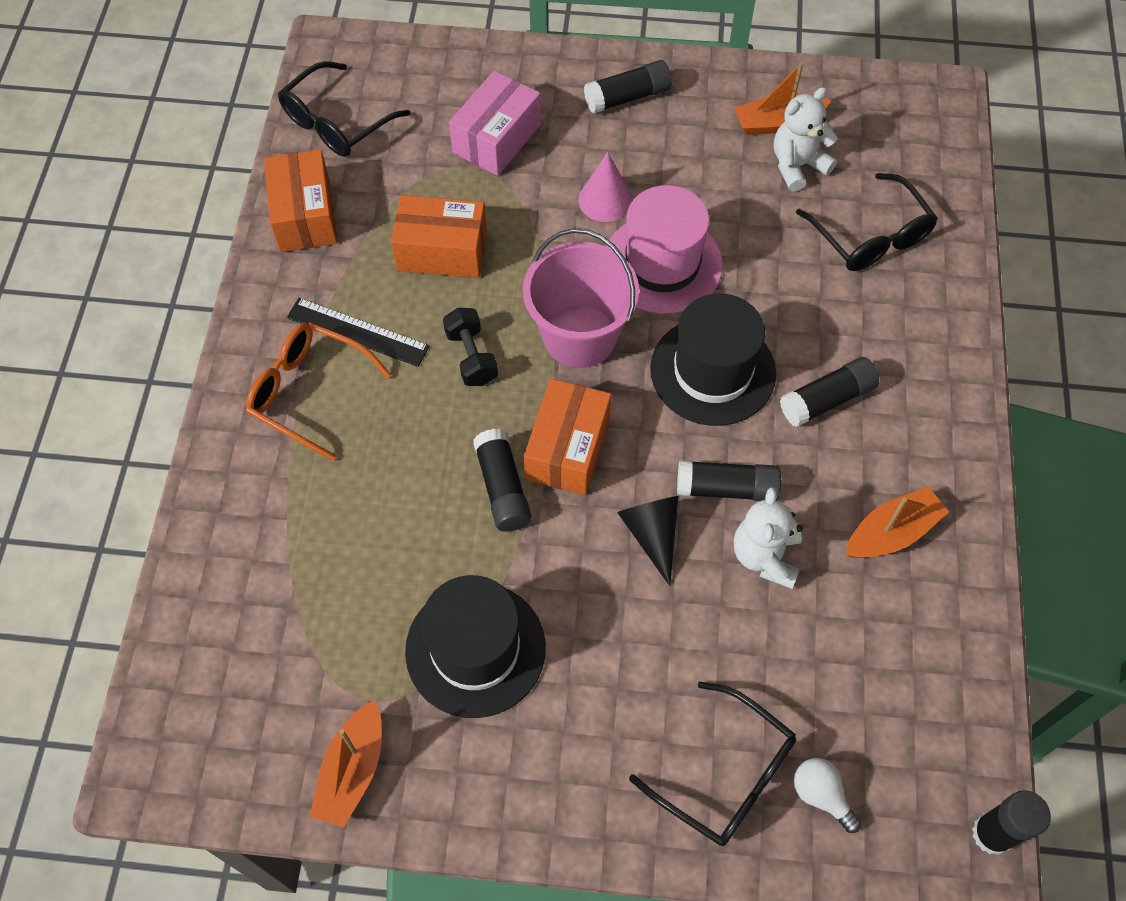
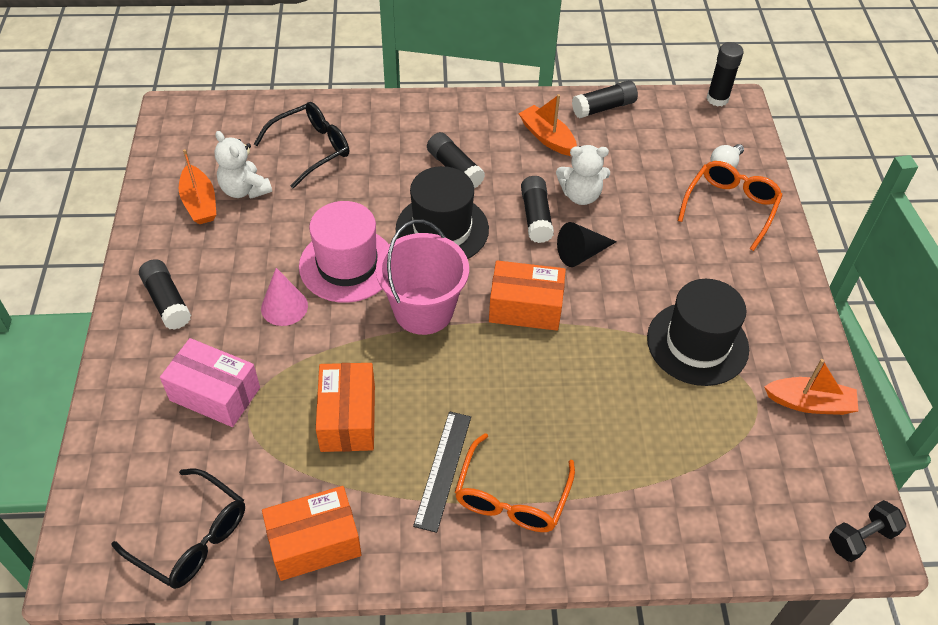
camera: 100 degrees left, 10 degrees down
(471, 357) = (455, 380): black dumbbell -> black dumbbell (861, 538)
(502, 488) = (568, 344): black glue stick -> black glue stick (603, 108)
(724, 774) = (730, 208): black glasses -> orange glasses

